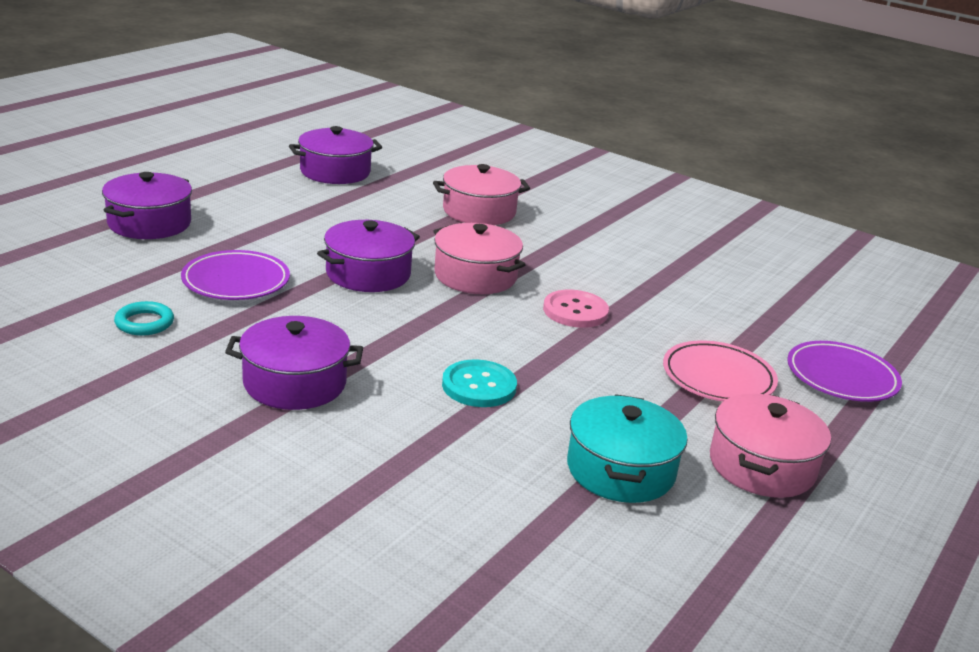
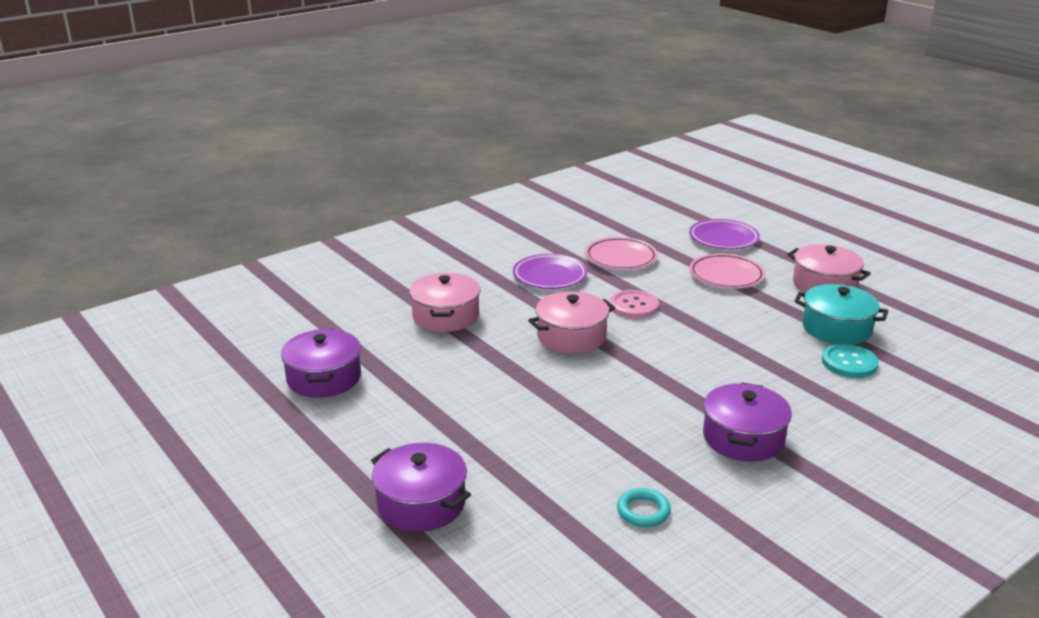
camera: 70 degrees left, 0 degrees up
(236, 281) = (565, 455): purple plate -> purple plate (549, 276)
(368, 274) = (560, 385): purple pot -> none
(479, 386) = (742, 361): turquoise button -> turquoise button (849, 363)
(701, 300) = (620, 258): none -> pink plate

